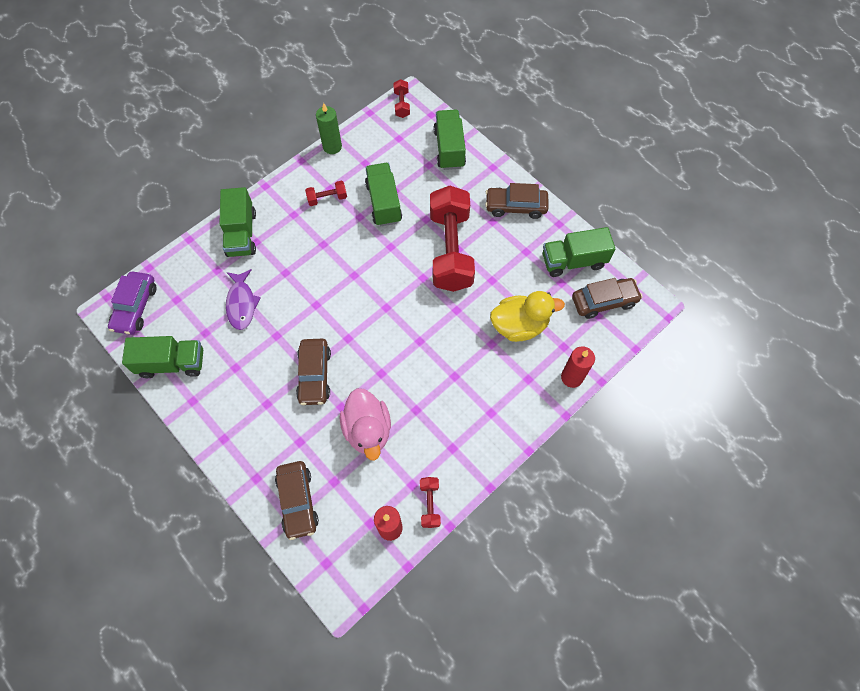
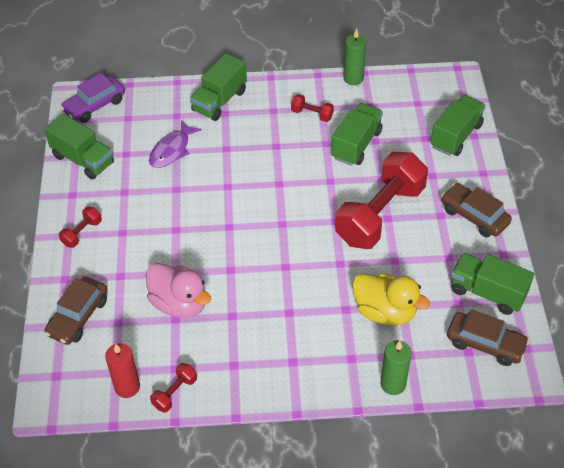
camera: 40 degrees right, 15 degrees down
(314, 375) = (177, 236): brown car -> none
(368, 430) = (179, 304): pink duck -> pink duck turned 75 degrees counterclockwise
(401, 104) = (445, 79): red dumbbell -> red dumbbell (82, 233)
(572, 377) = (393, 384): red candle -> green candle

